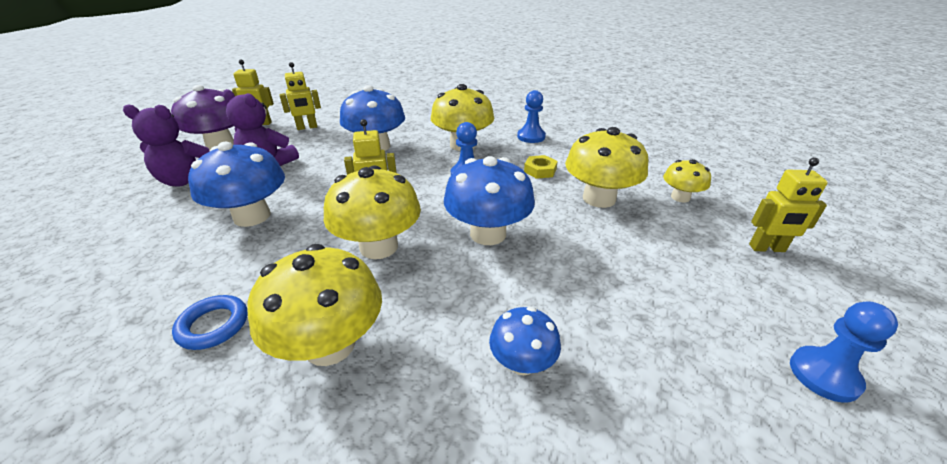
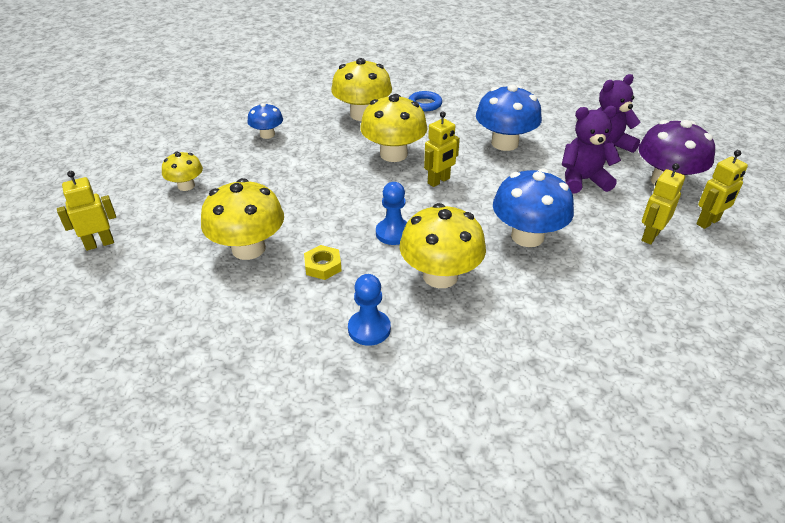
camera: 150 degrees right, 5 degrees up
(488, 234) = (328, 185): blue mushroom -> none
(680, 197) = (163, 279): yellow mushroom -> yellow mushroom (186, 186)
(824, 375) = (111, 173): blue pawn -> none

